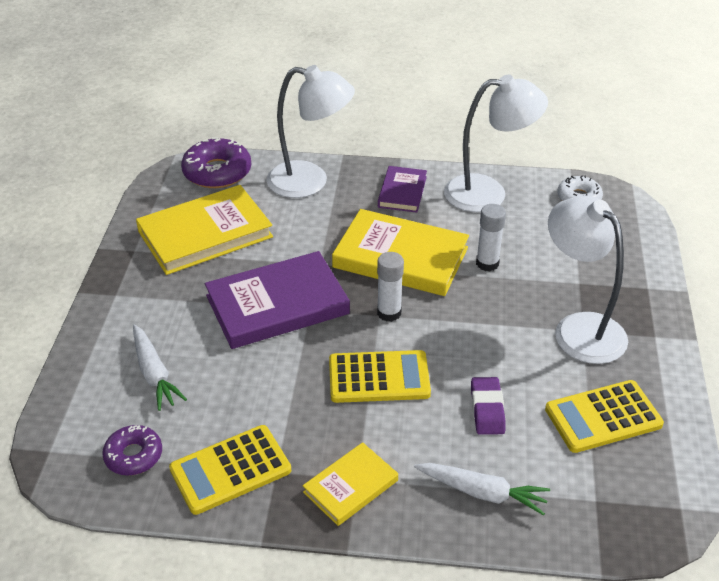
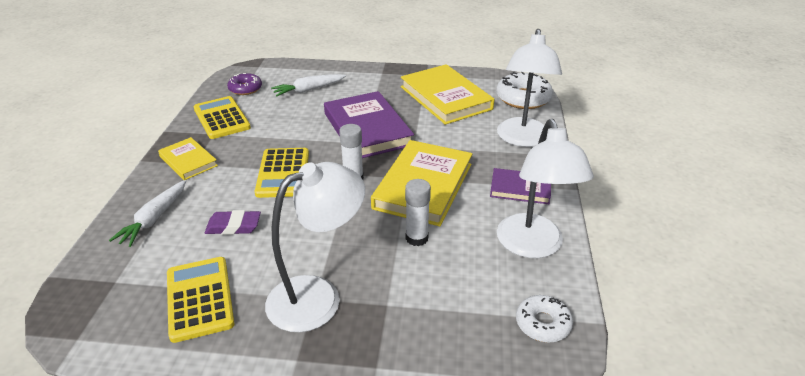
camera: 90 degrees right, 5 degrees down
(217, 172) = (523, 98): purple donut -> white donut

